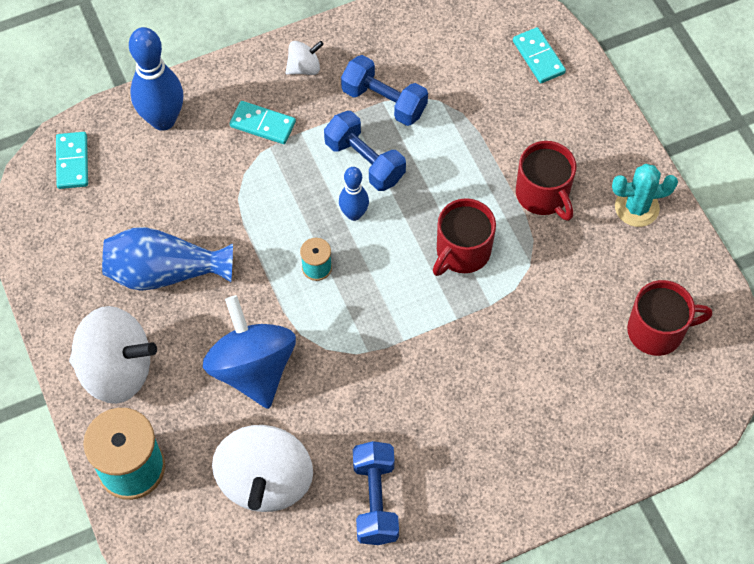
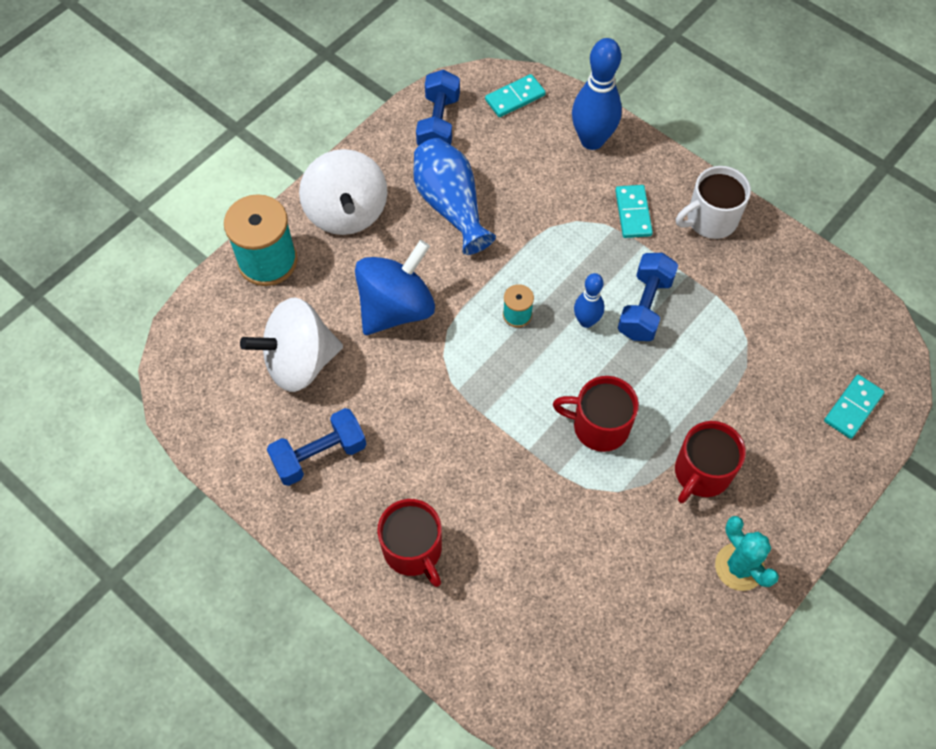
camera: 65 degrees right, 0 degrees up
(304, 68) = (710, 219): white spinning top -> white mug
(384, 101) = (716, 296): blue dumbbell -> blue dumbbell (438, 123)
(657, 331) = (612, 639): red mug -> red mug (413, 550)

